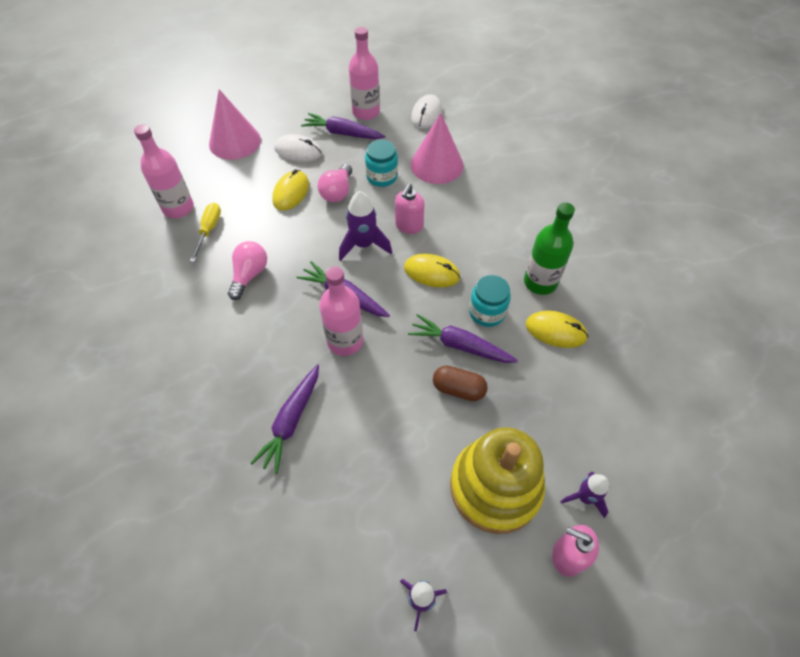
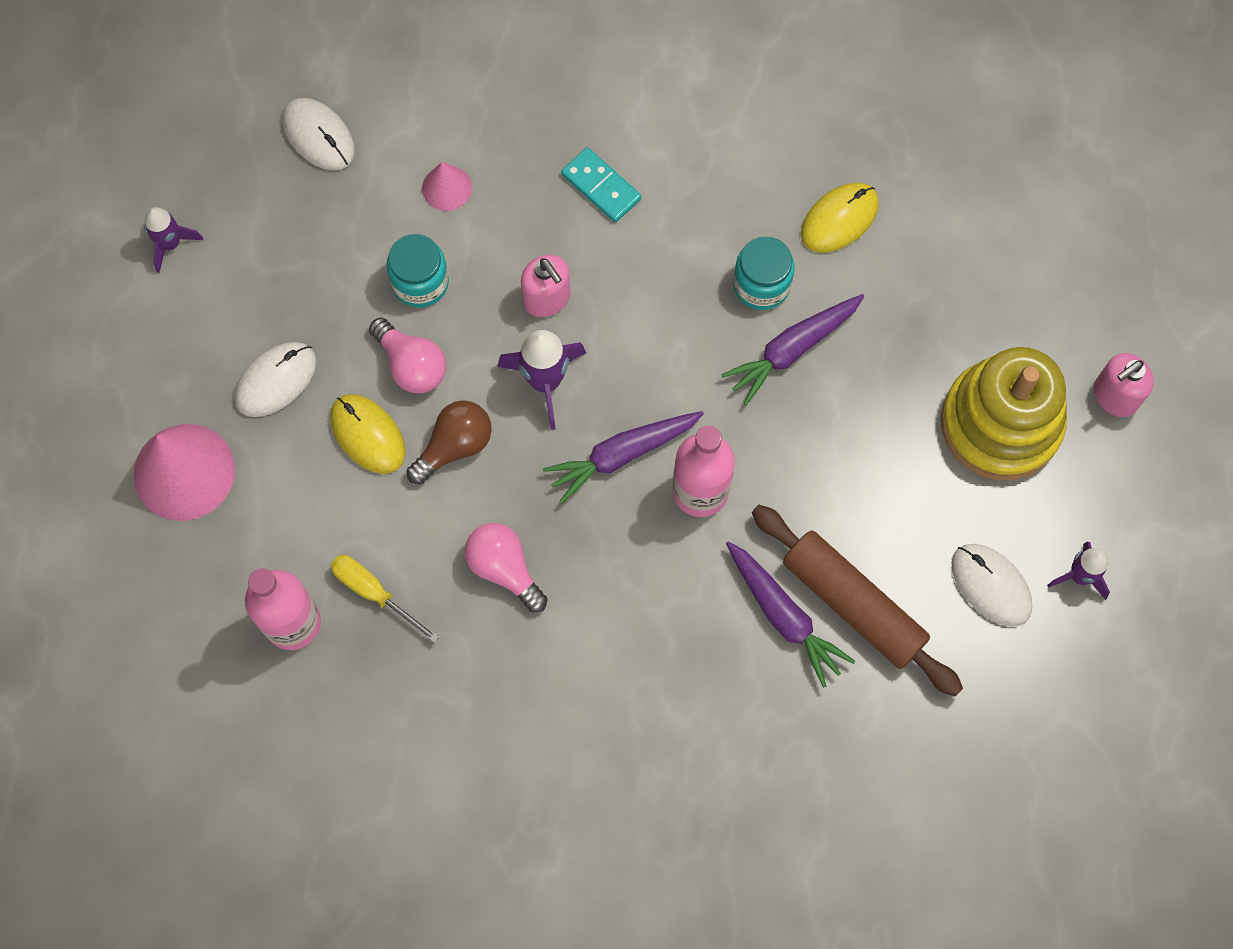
camera: 60 degrees left, 15 degrees up
(305, 226) = (454, 446): none -> brown light bulb
(319, 457) = (853, 604): none -> brown rolling pin
(342, 133) = (279, 290): purple carrot -> none
(366, 112) = (250, 227): pink bottle -> none
(379, 539) = (991, 585): none -> white mouse
(431, 272) = (653, 316): yellow mouse -> none
(437, 165) = (447, 188): pink cone -> pink cone, size x0.52
(458, 389) = (854, 389): brown capsule -> none
(485, 219) = (601, 186): none -> turquoise domino
(540, 282) = (754, 187): green bottle -> none
(585, 497) = (1064, 335): purple rocket -> purple rocket (170, 244)

